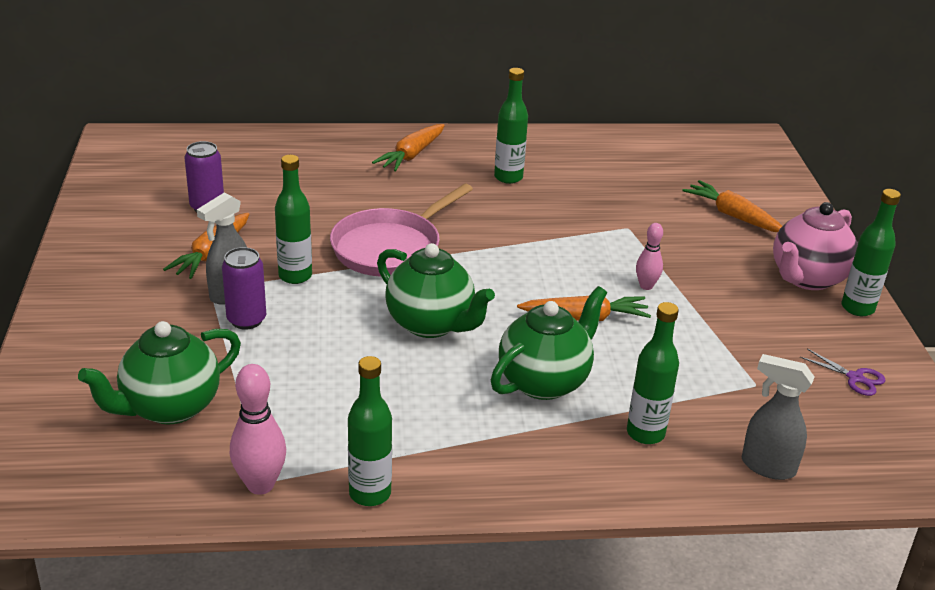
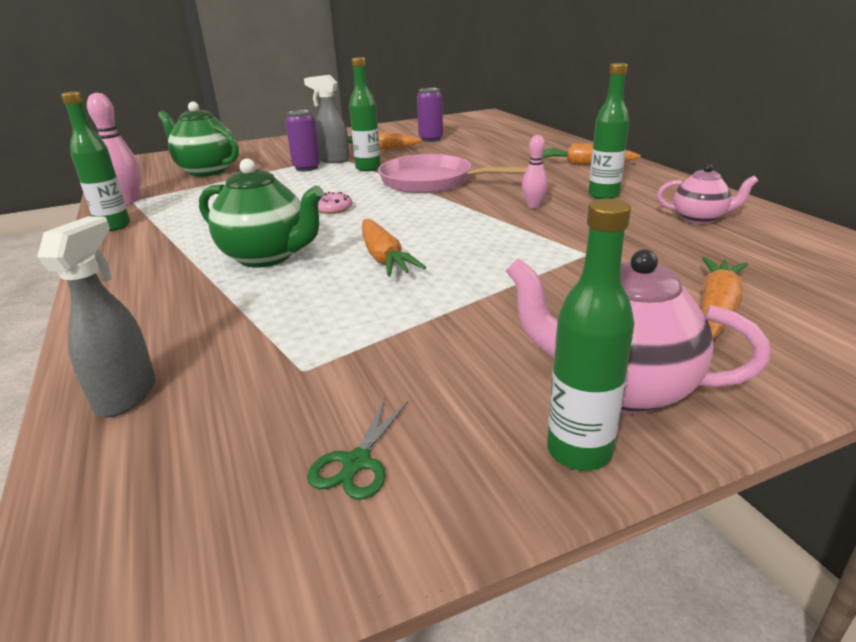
camera: 75 degrees right, 5 degrees down
(431, 324) = (333, 209): green teapot -> pink donut
(590, 162) = (699, 219): none -> pink teapot
(645, 433) = (191, 312): green bottle -> none
(646, 286) = (472, 277): pink bowling pin -> pink bowling pin (533, 206)
(855, 378) = (356, 463): purple scissors -> green scissors

